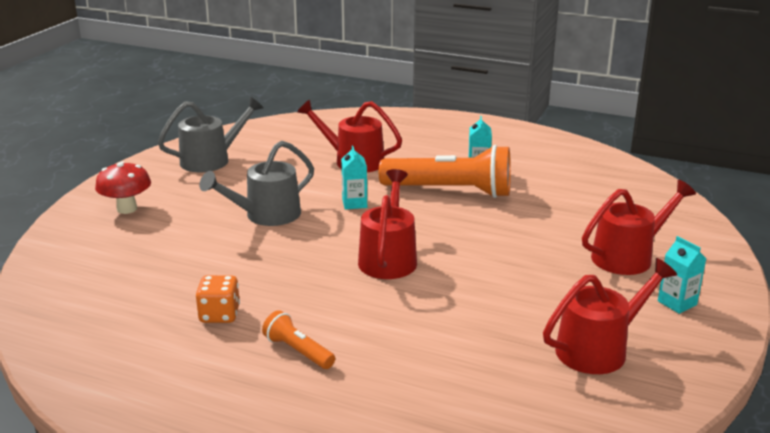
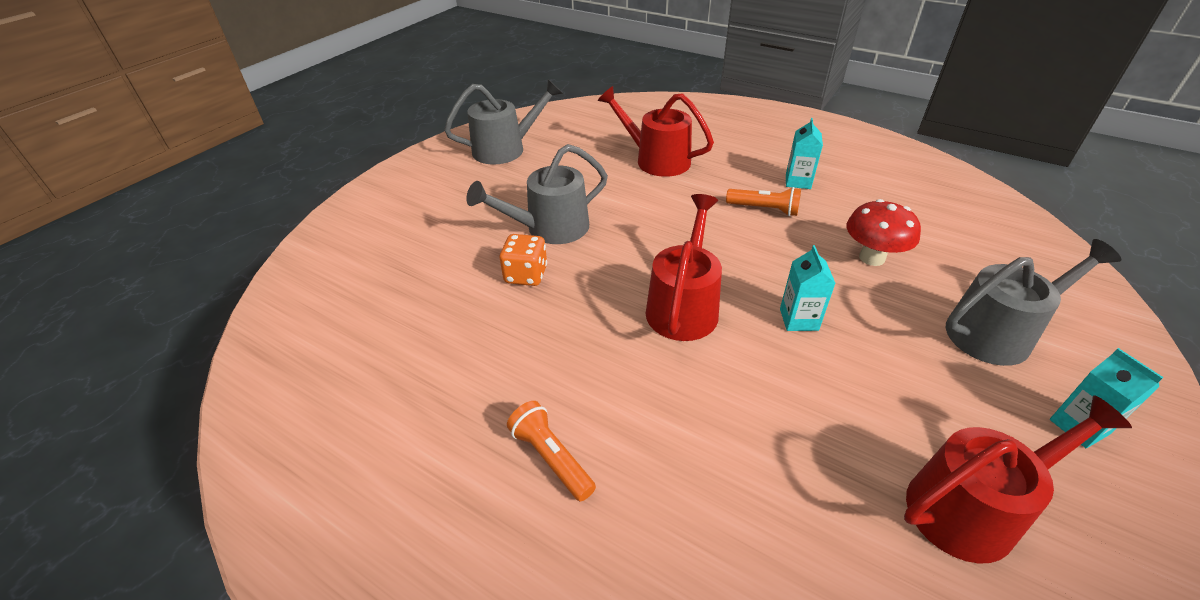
camera: 10 degrees right, 15 degrees up
(127, 209) = (403, 208): red mushroom -> red mushroom (872, 258)
(219, 315) = (466, 380): orange dice -> orange dice (526, 275)
(354, 203) = (651, 219): turquoise carton -> turquoise carton (798, 319)
(450, 191) = (764, 209): orange flashlight -> orange flashlight, size x0.47
(628, 256) = (997, 332): red watering can -> grey watering can

